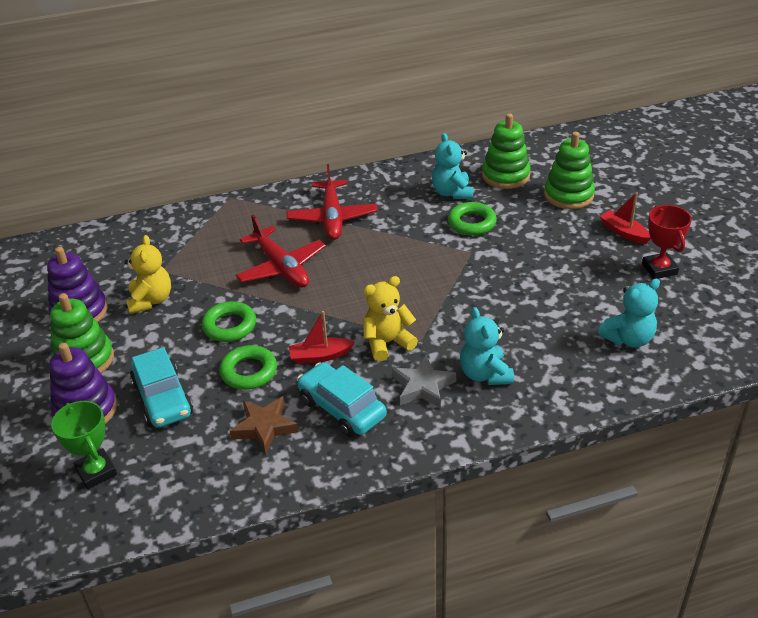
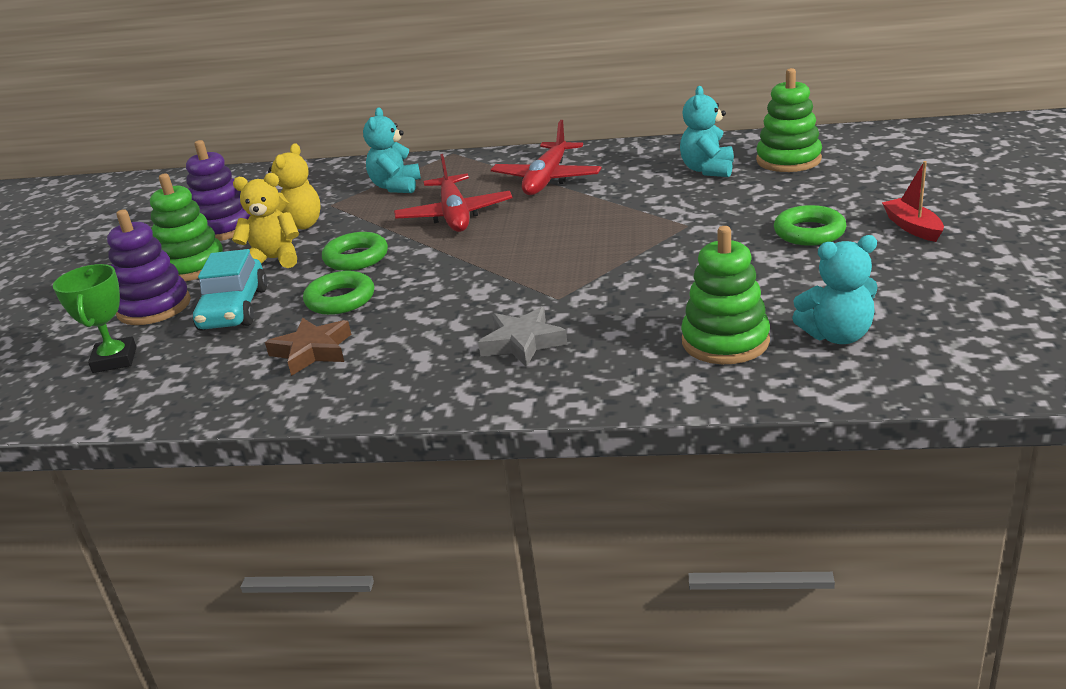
camera: 25 degrees right, 10 degrees down
(320, 356) = (428, 297): red boat -> none
(341, 408) = (410, 348): turquoise car -> none
(387, 343) = (515, 296): yellow teddy bear -> yellow teddy bear (274, 260)
(472, 223) = (710, 199): green ring -> green ring (809, 232)
(485, 374) = (610, 343): turquoise teddy bear -> turquoise teddy bear (396, 187)
(568, 195) = (860, 184): green stacking toy -> green stacking toy (725, 341)
(659, 269) = (938, 269): red trophy -> none

